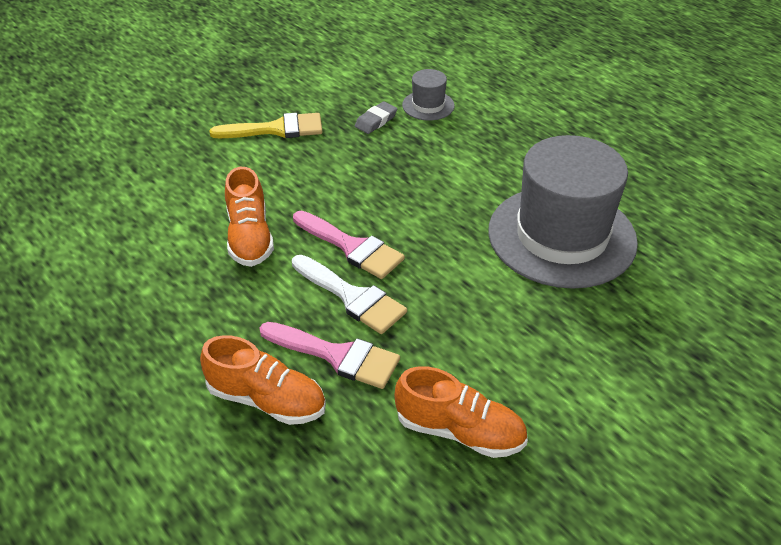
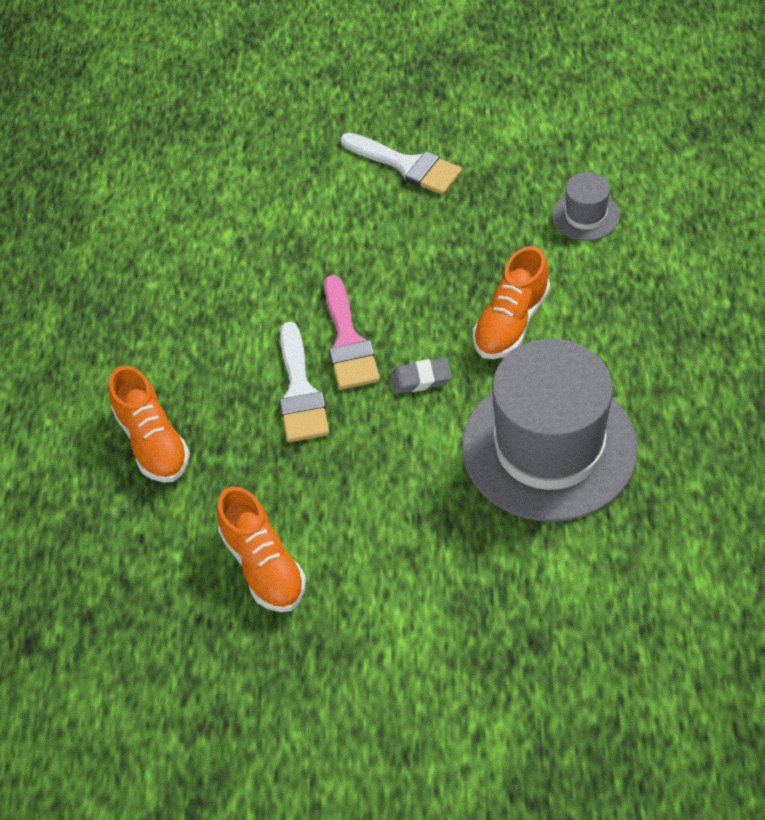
camera: 45 degrees right, 10 degrees up
(250, 237) = (274, 279): orange shoe -> orange shoe (511, 323)
(276, 129) = (407, 165): yellow brush -> white brush
(337, 355) = (237, 438): pink brush -> none
(376, 121) = (512, 207): grey eraser -> grey eraser (420, 379)

